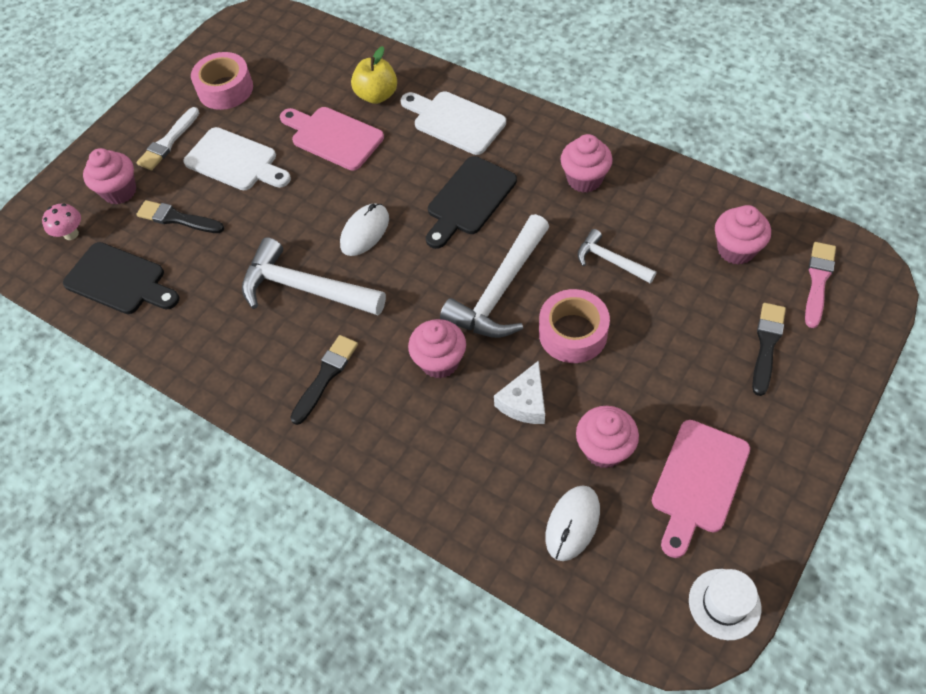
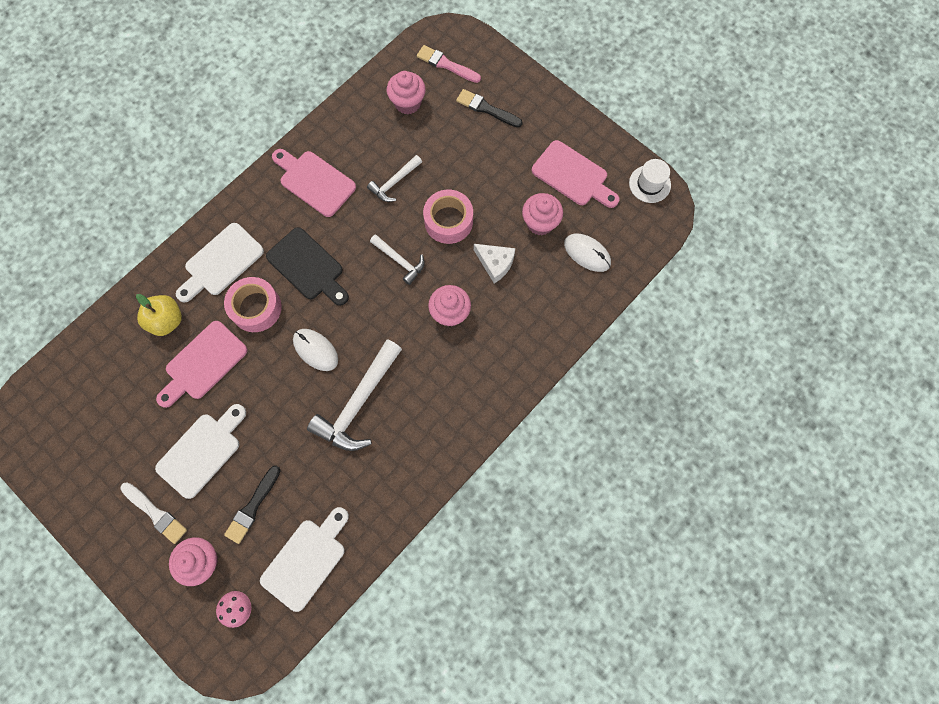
camera: 85 degrees left, 15 degrees up
(119, 281) = (307, 560): black cutting board -> white cutting board
(225, 89) = (106, 456): pink tape -> pink tape (256, 308)
(325, 376) = (443, 395): black brush -> none
(500, 290) = (399, 261): white hammer -> white hammer, size x0.55
(584, 179) = (314, 181): pink cupcake -> pink cutting board

